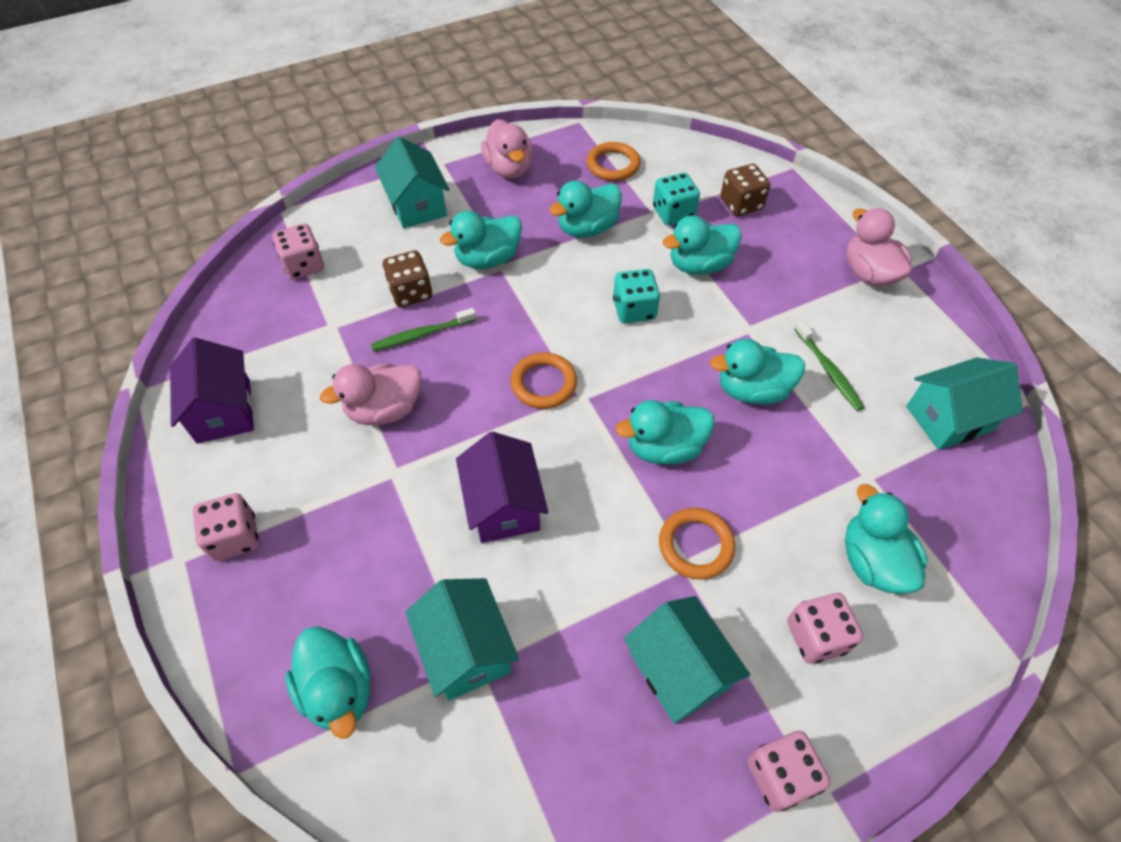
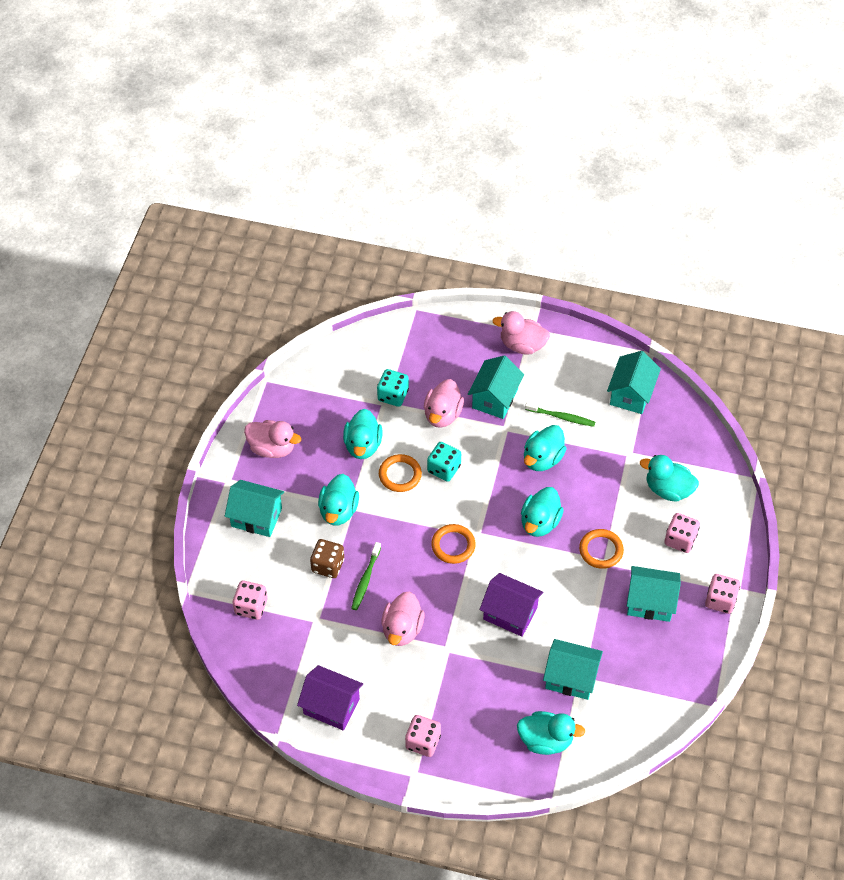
camera: 50 degrees left, 0 degrees up
(613, 165) = (324, 393): orange ring -> orange ring (400, 475)
(699, 265) = (442, 414): turquoise duck -> pink duck
(741, 204) = (418, 358): brown dice -> none
(774, 294) = (495, 398): none -> turquoise house

